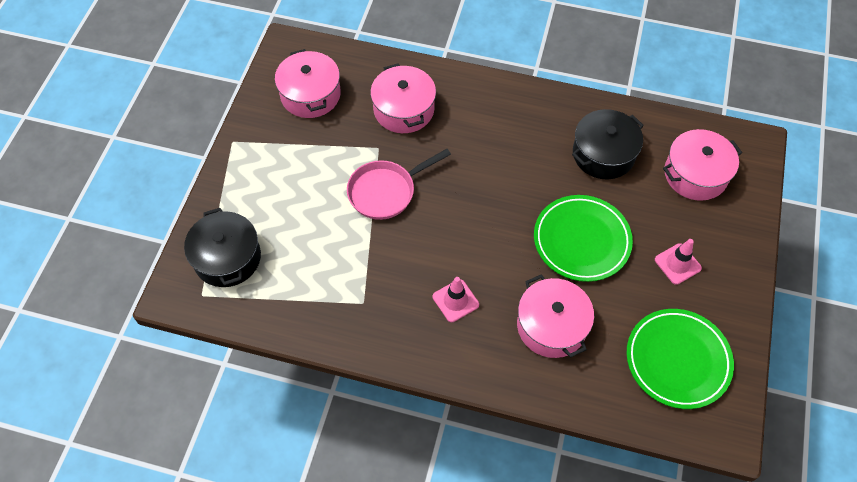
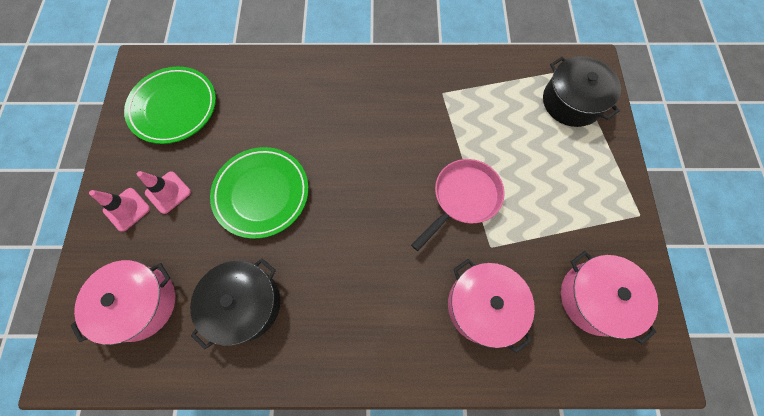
camera: 165 degrees right, 10 degrees up
(455, 300) = (366, 112): pink traffic cone -> pink traffic cone (127, 209)
(551, 326) = (281, 110): pink pot -> none

